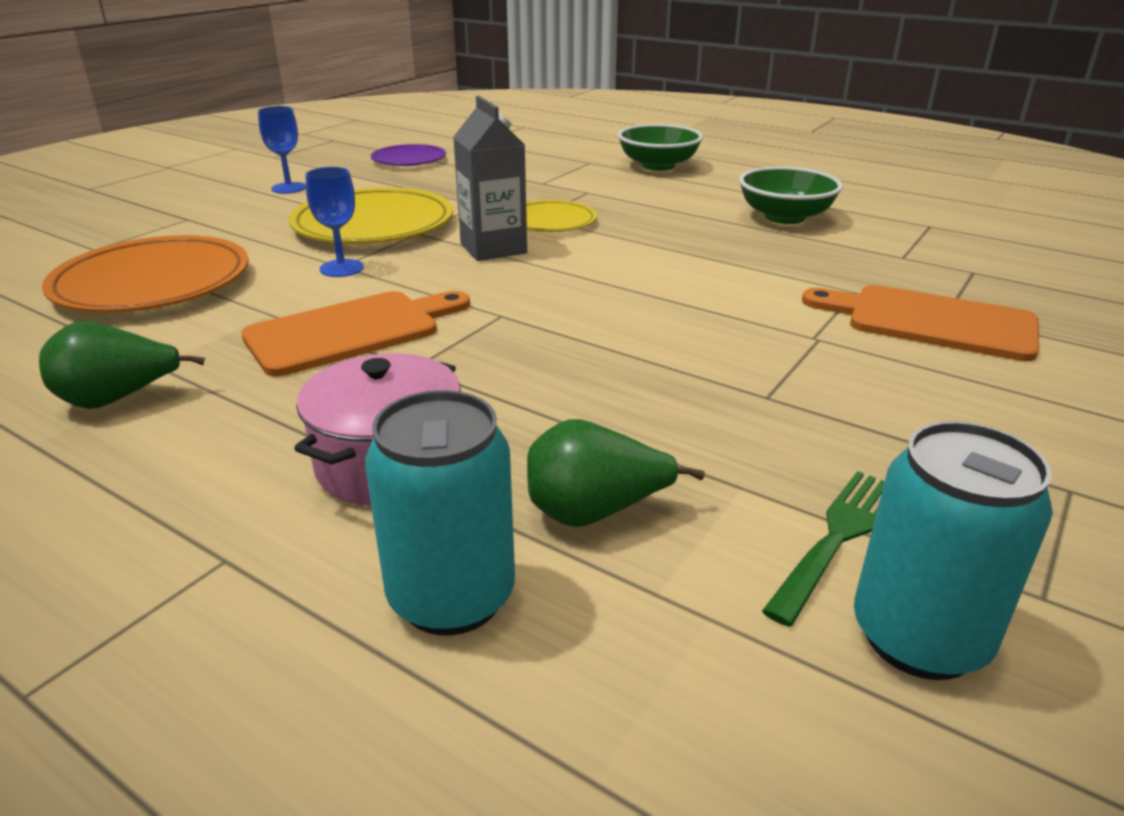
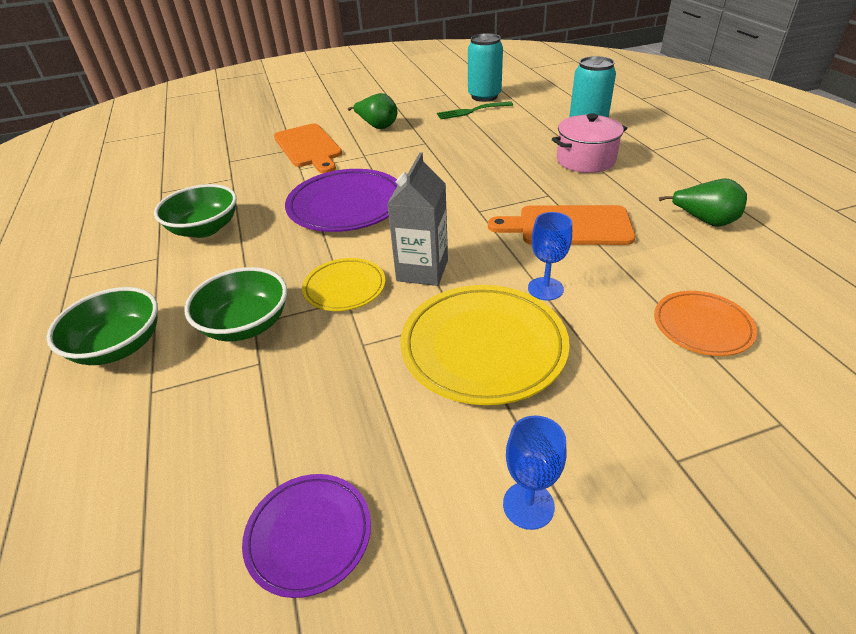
camera: 140 degrees left, 10 degrees up
(153, 283) = (702, 326): orange plate -> orange plate, size x0.58
(591, 190) = (246, 324): none -> green bowl
(594, 512) = (529, 131): green pear -> green pear (377, 126)
(687, 272) = (346, 205): none -> purple plate

